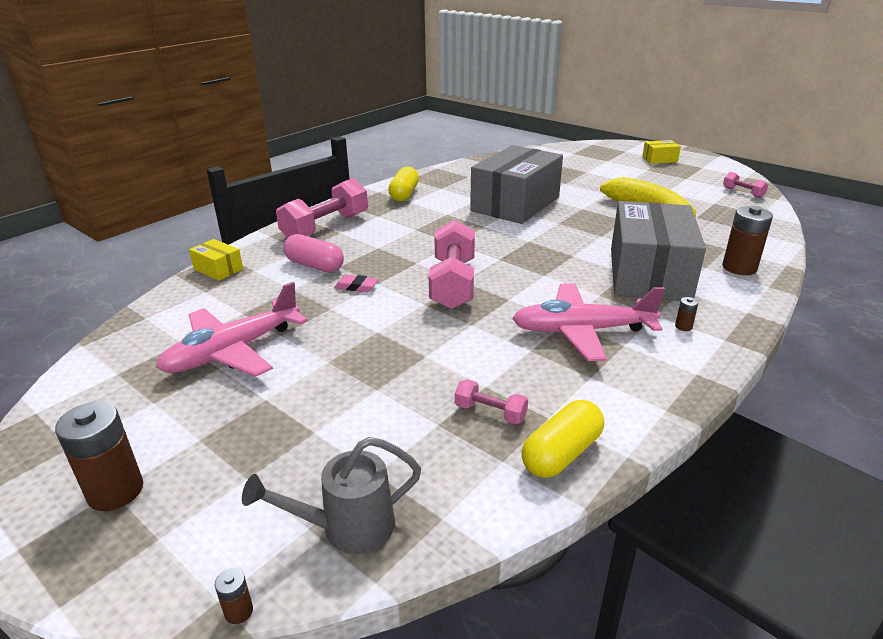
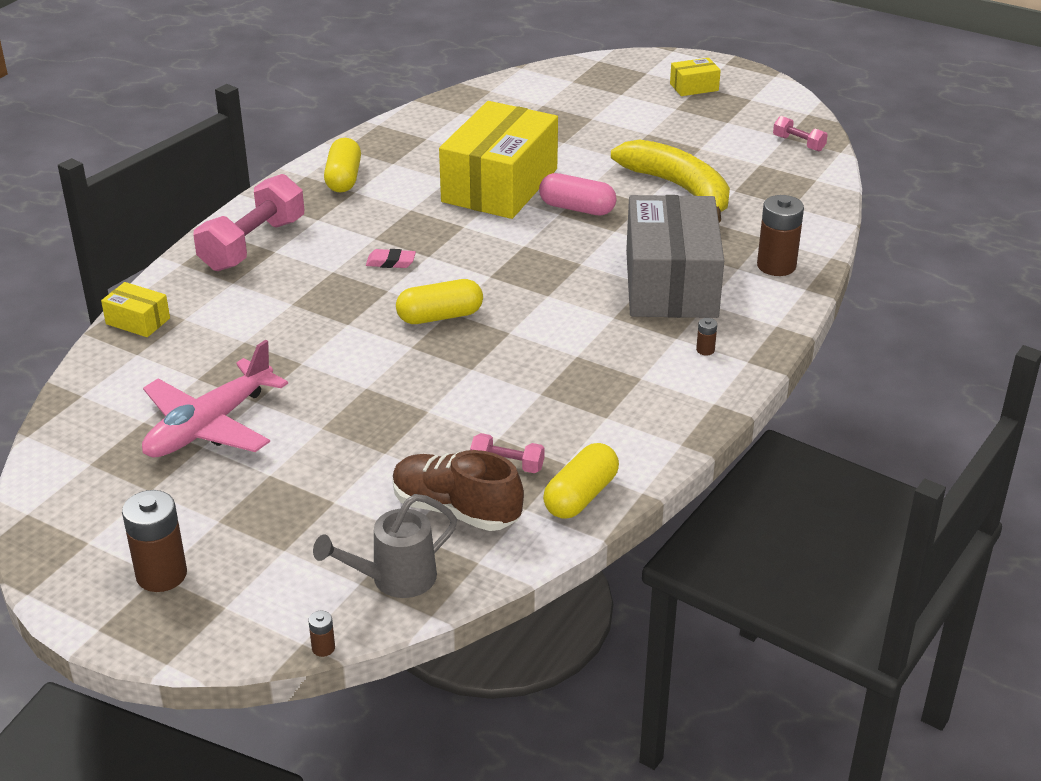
camera: 10 degrees left, 5 degrees up
(314, 265) = (260, 305): pink capsule -> pink capsule (577, 208)
(356, 286) = (323, 331): pink eraser -> pink eraser (391, 262)
(430, 454) = (455, 510): none -> brown shoe
(453, 283) = (440, 316): pink dumbbell -> yellow capsule
(515, 204) = (500, 185): grey box -> yellow box
(581, 331) = (594, 366): pink plane -> none

